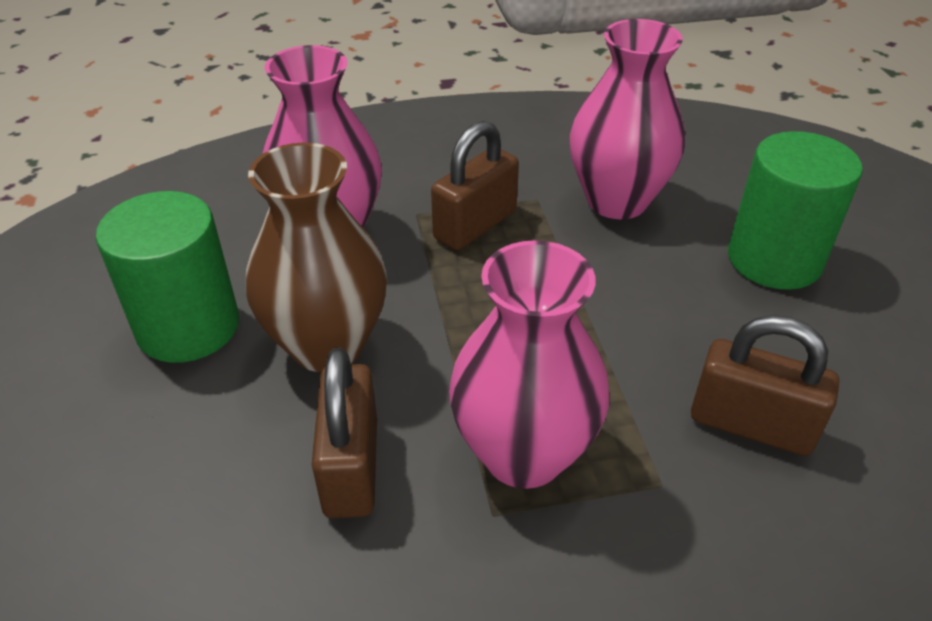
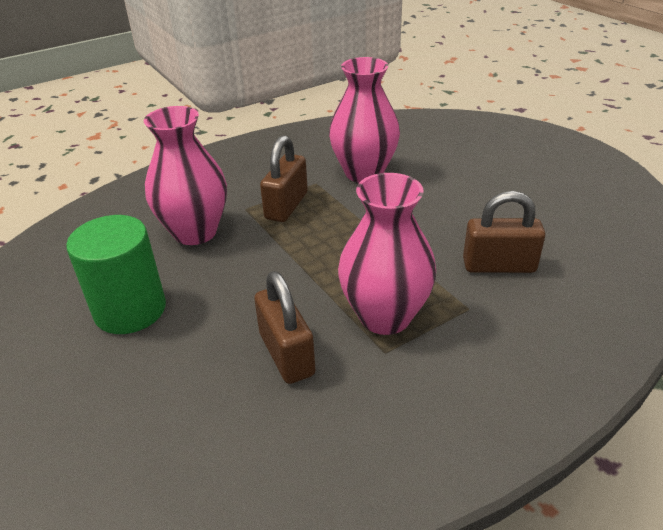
camera: 20 degrees left, 5 degrees down
(327, 345) = (232, 294): brown vase -> none
(774, 259) = (467, 182): green cylinder -> none

